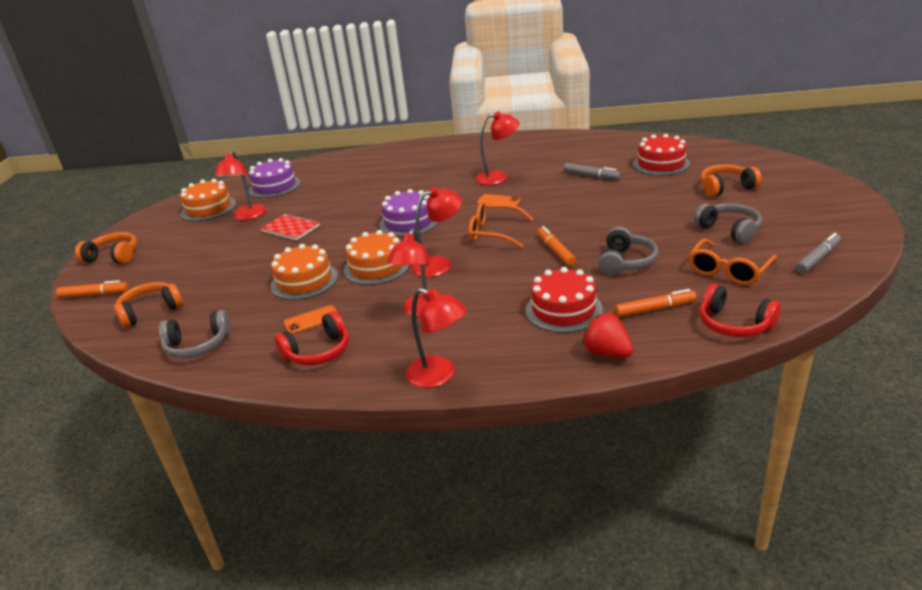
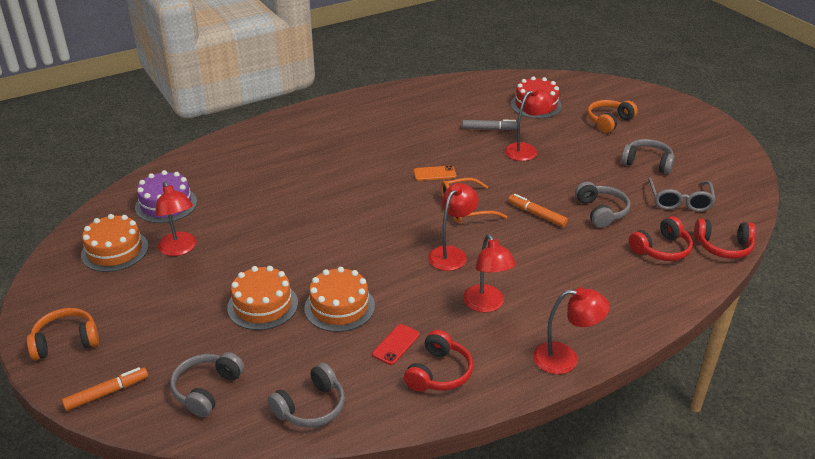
camera: 35 degrees left, 5 degrees up
(150, 311) = (206, 389): orange headphones -> grey headphones
(291, 229) = (252, 252): red notebook -> none
(312, 320) = (396, 344): orange phone -> red phone
(376, 267) = (395, 272): orange cake -> orange cake (262, 305)
(409, 222) = (372, 215): purple cake -> none
(498, 177) = (406, 146): red lamp -> red lamp (526, 149)
(563, 310) = (598, 269): red cake -> none
(607, 353) = (665, 297): red strawberry -> none
(654, 309) = (661, 249): orange marker -> red headphones
(728, 271) = (679, 201): orange glasses -> grey glasses
(817, 258) = (726, 175): grey marker -> none

